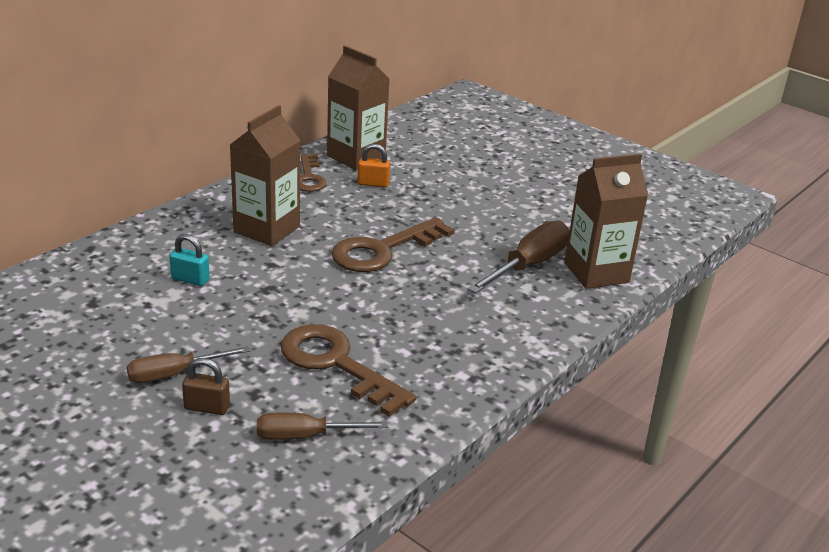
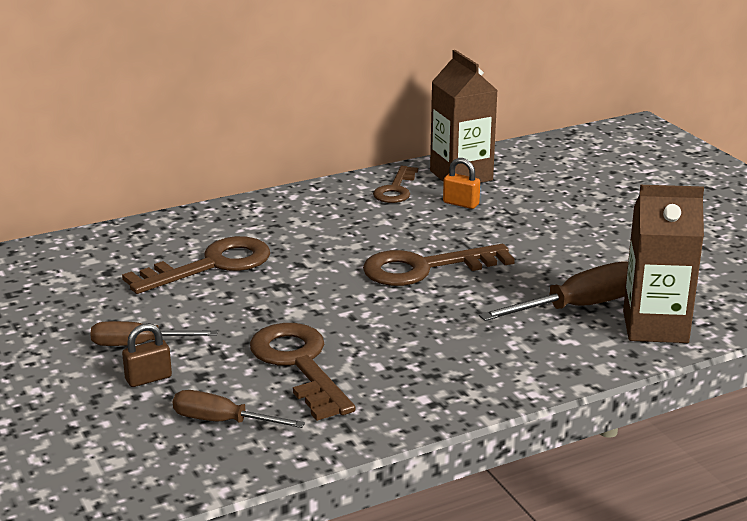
camera: 25 degrees right, 5 degrees down
(190, 279) = (211, 265): turquoise padlock -> brown key
(207, 407) = (148, 378): brown padlock -> brown padlock turned 60 degrees counterclockwise
(267, 229) = (317, 231): brown carton -> none

